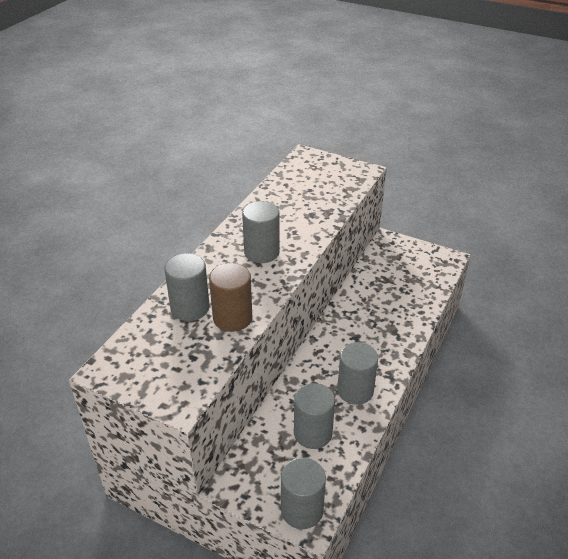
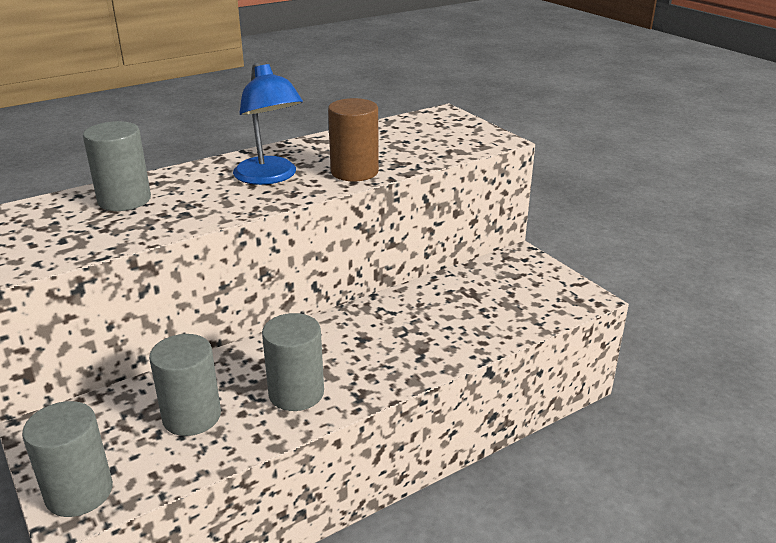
camera: 30 degrees right, 10 degrees down
(232, 318) = (153, 221): brown cylinder -> brown cylinder (354, 172)
(261, 252) = (270, 177): grey cylinder -> blue lamp

